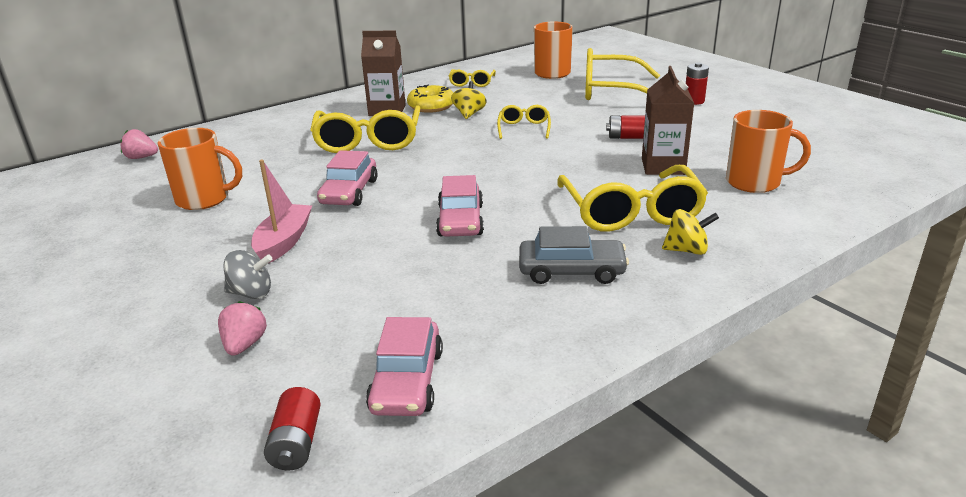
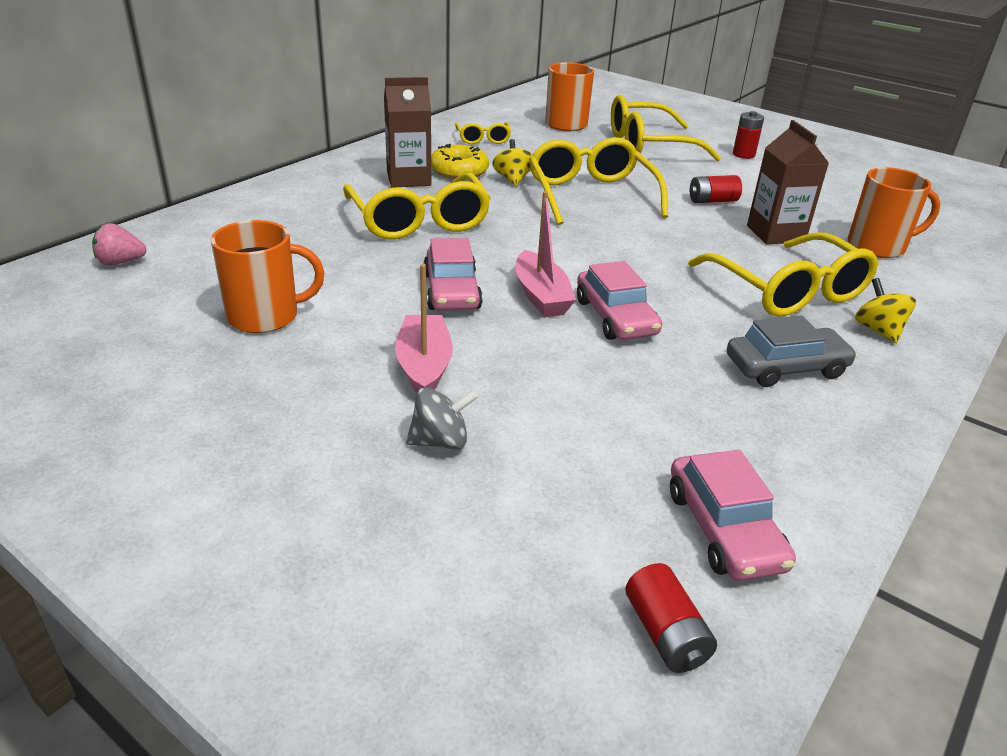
camera: 20 degrees left, 5 degrees up
(244, 345) = (491, 513): pink strawberry -> none
(414, 201) = (541, 296): none -> pink boat
(524, 128) = (591, 195): yellow glasses -> yellow glasses, size x1.99
(687, 250) = (878, 330): yellow spinning top -> yellow spinning top turned 90 degrees counterclockwise

